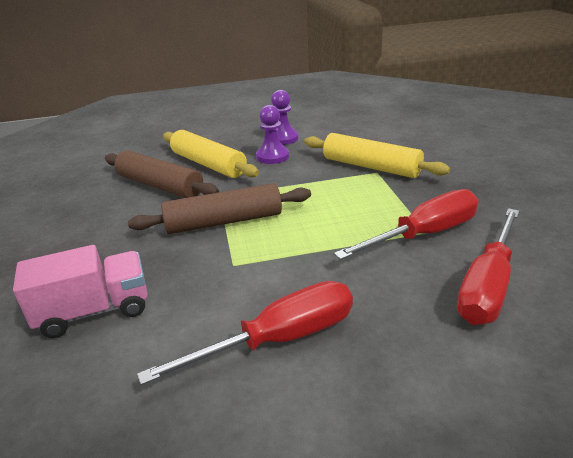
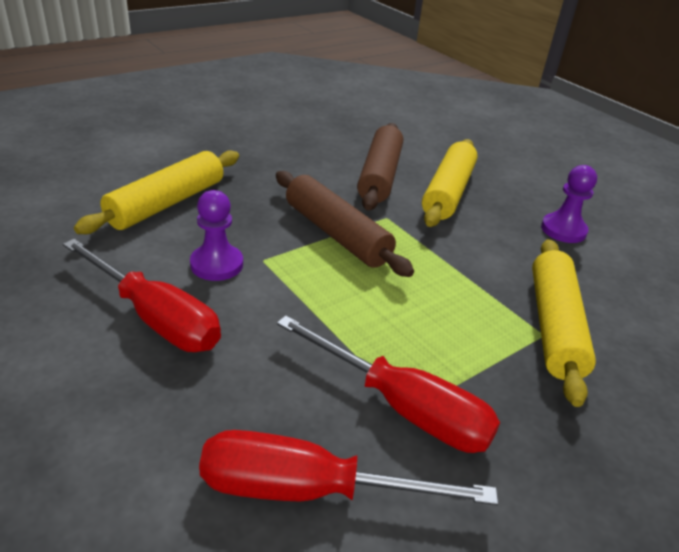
camera: 60 degrees right, 5 degrees up
(94, 311) = (167, 203): pink truck -> yellow rolling pin
(272, 156) = (506, 233): purple pawn -> purple pawn (217, 264)

